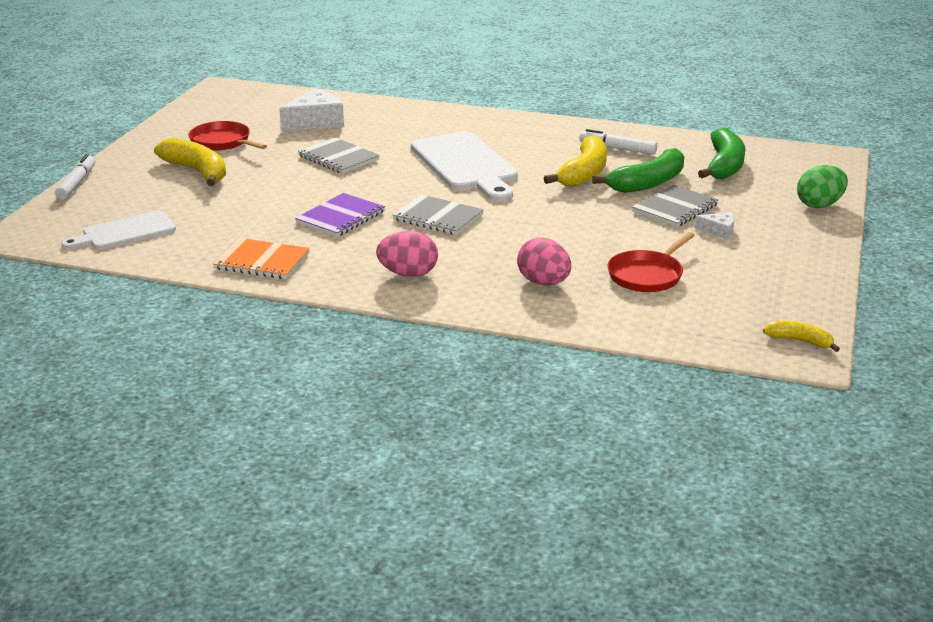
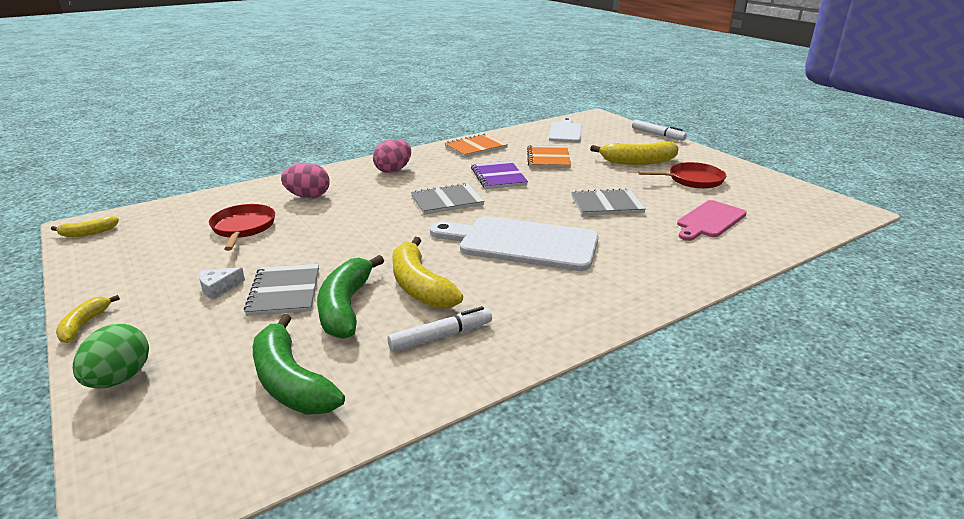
camera: 130 degrees right, 0 degrees up
(246, 212) = (548, 158): none -> orange notebook
(315, 121) = (709, 220): white cheese -> pink cutting board
(831, 246) = (84, 325): none -> yellow banana

